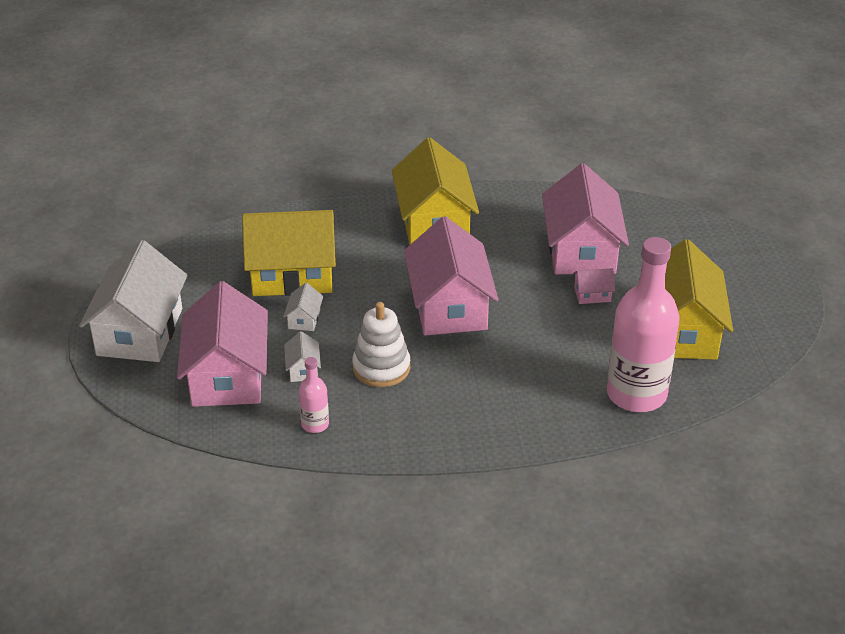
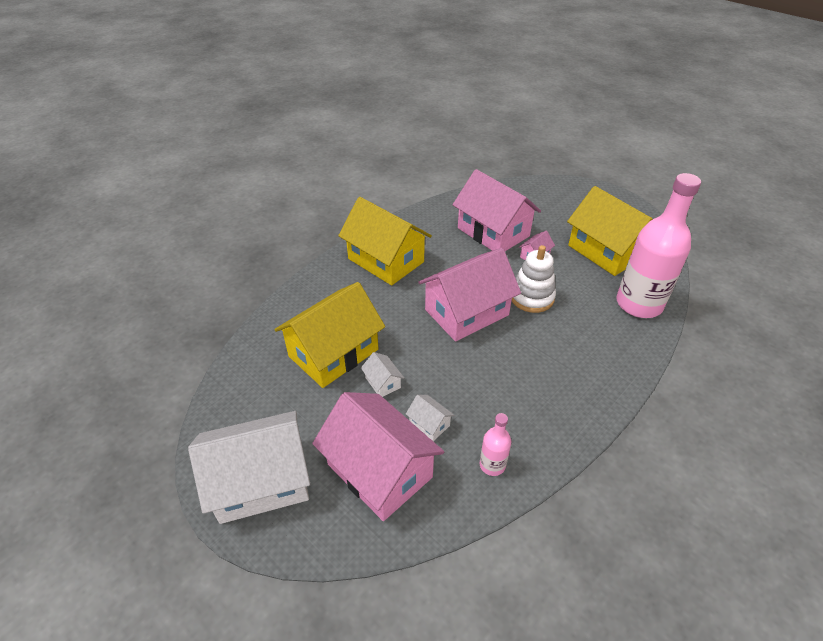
camera: 40 degrees left, 5 degrees up
(140, 332) = (261, 481): white house -> white house turned 75 degrees counterclockwise
(381, 368) = (480, 385): white stacking toy -> white stacking toy (531, 297)
(449, 306) = (466, 312): pink house -> pink house turned 75 degrees counterclockwise

